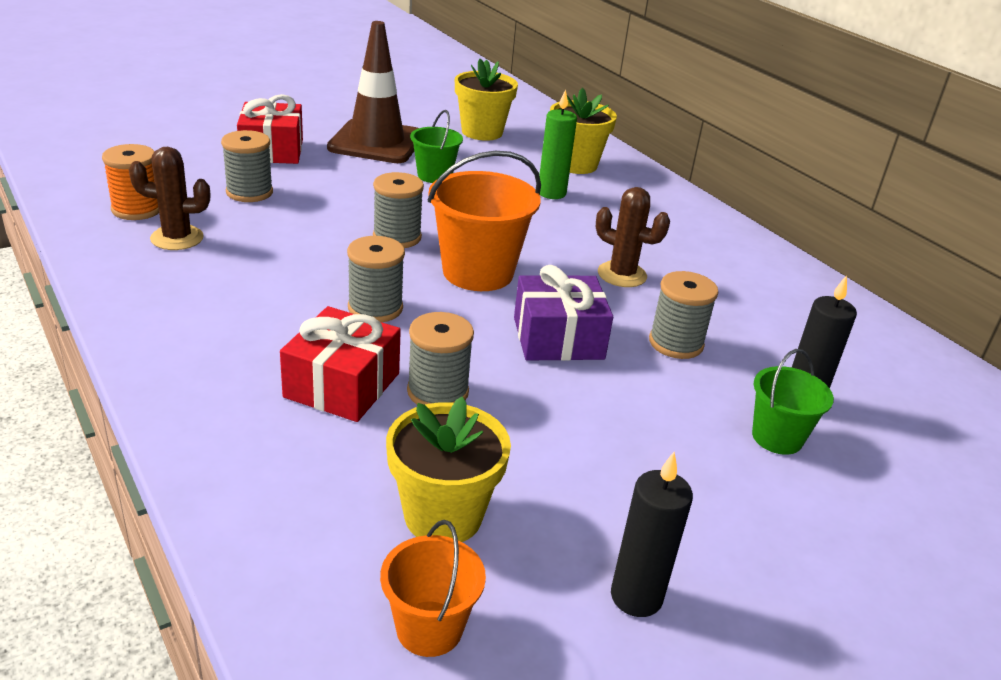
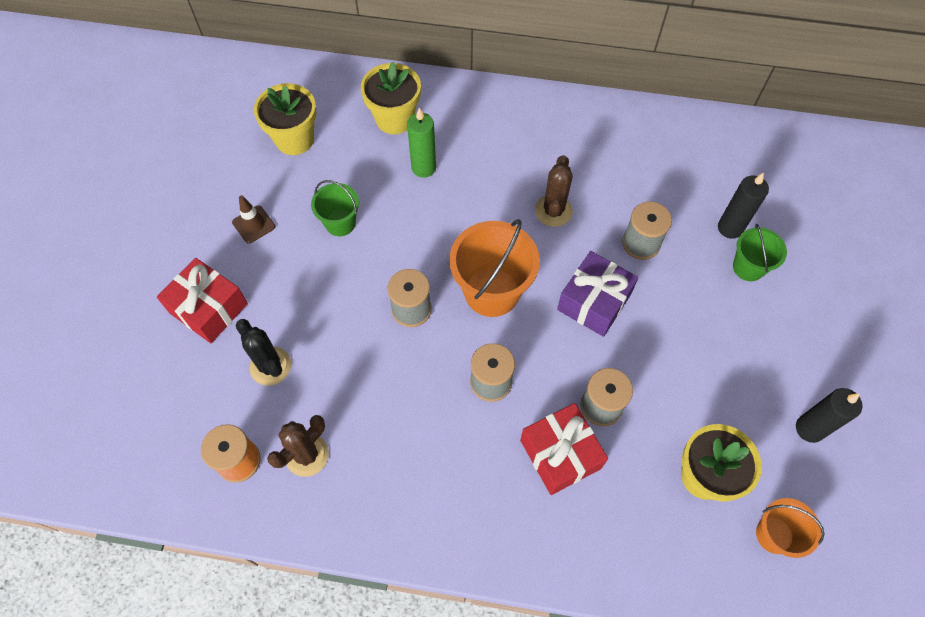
camera: 45 degrees left, 30 degrees up
(249, 192) = (270, 366): grey spool -> black cactus
(376, 142) = (253, 224): brown traffic cone -> brown traffic cone, size x0.44
(622, 274) = (553, 211): brown cactus -> brown cactus turned 60 degrees counterclockwise

